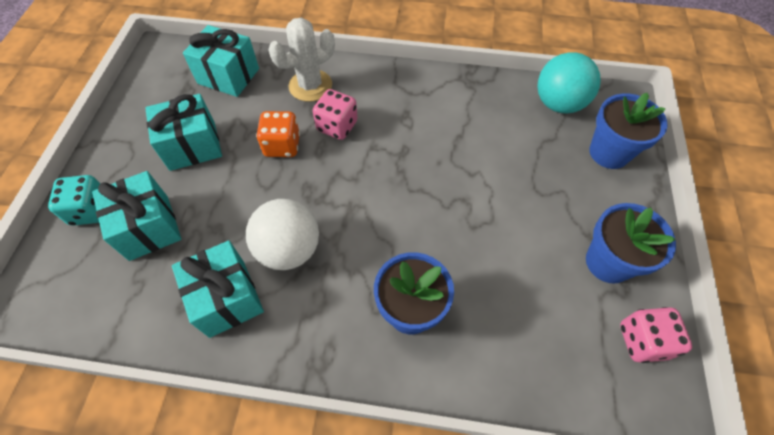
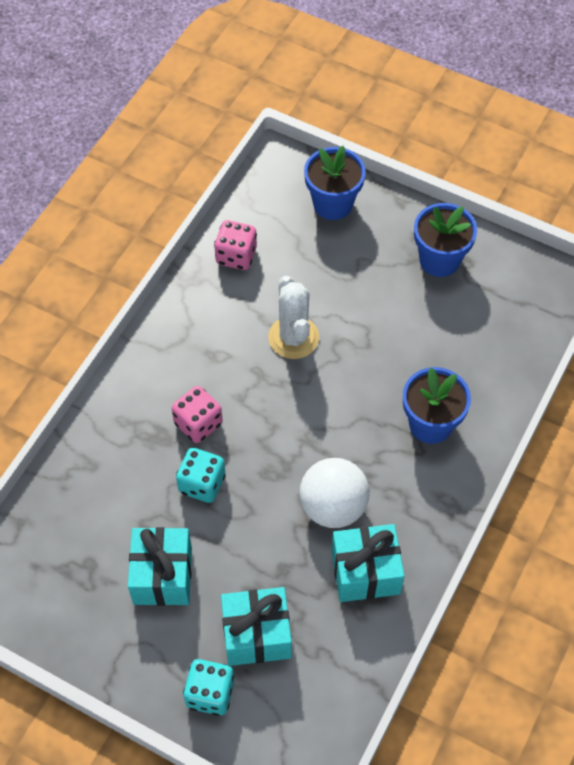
camera: 70 degrees left, 0 degrees up
(228, 76) = (67, 518): turquoise gift -> none
(282, 146) = (202, 484): orange dice -> turquoise dice
(310, 86) = (125, 434): white cactus -> white cactus (293, 337)
(558, 103) = (258, 215): turquoise ball -> none
(643, 341) = (511, 270): pink dice -> pink dice (236, 256)

